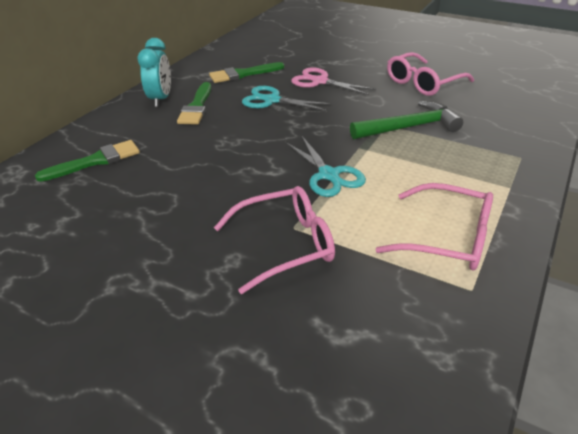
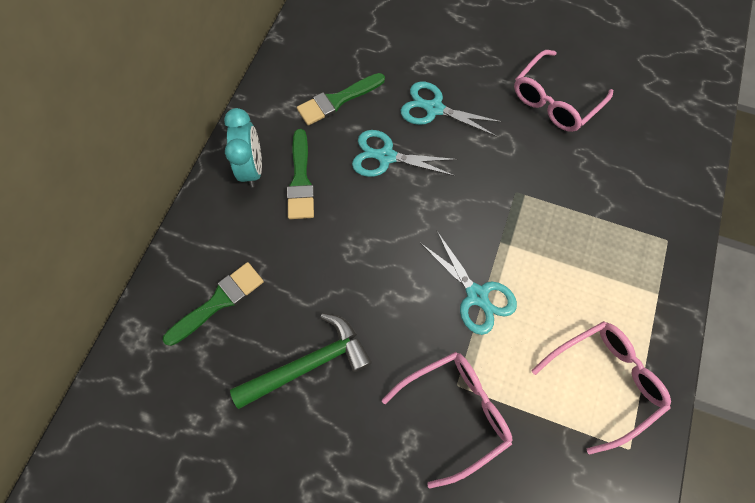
camera: 10 degrees left, 30 degrees up
(320, 81) = (434, 109): pink scissors -> turquoise scissors
(409, 127) = (549, 196): green hammer -> green hammer (309, 363)
(447, 238) = (603, 381): pink glasses -> pink glasses turned 45 degrees counterclockwise

